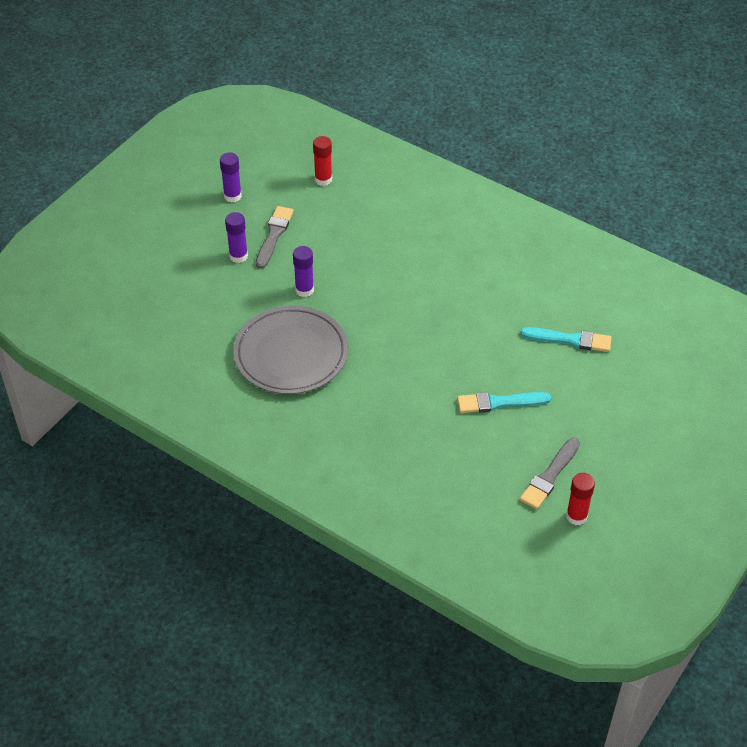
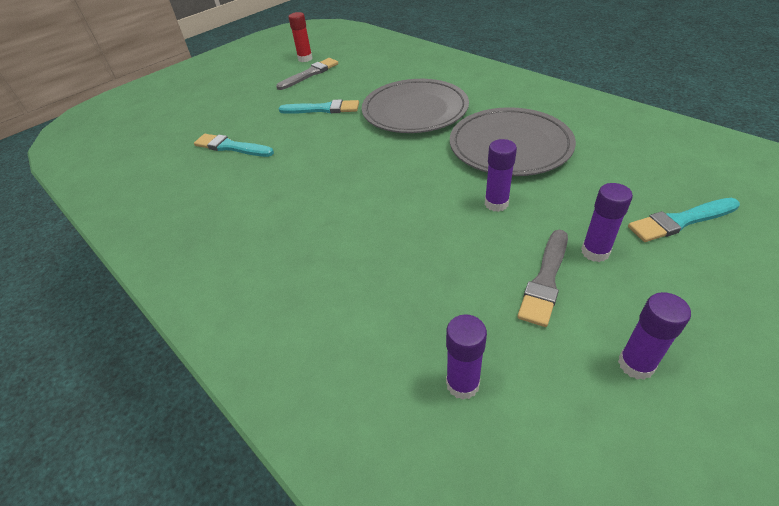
camera: 165 degrees left, 5 degrees down
(173, 284) = (680, 221): none -> turquoise brush
(323, 180) = (462, 384): red glue stick -> purple glue stick
(392, 403) = (415, 110): none -> grey plate

